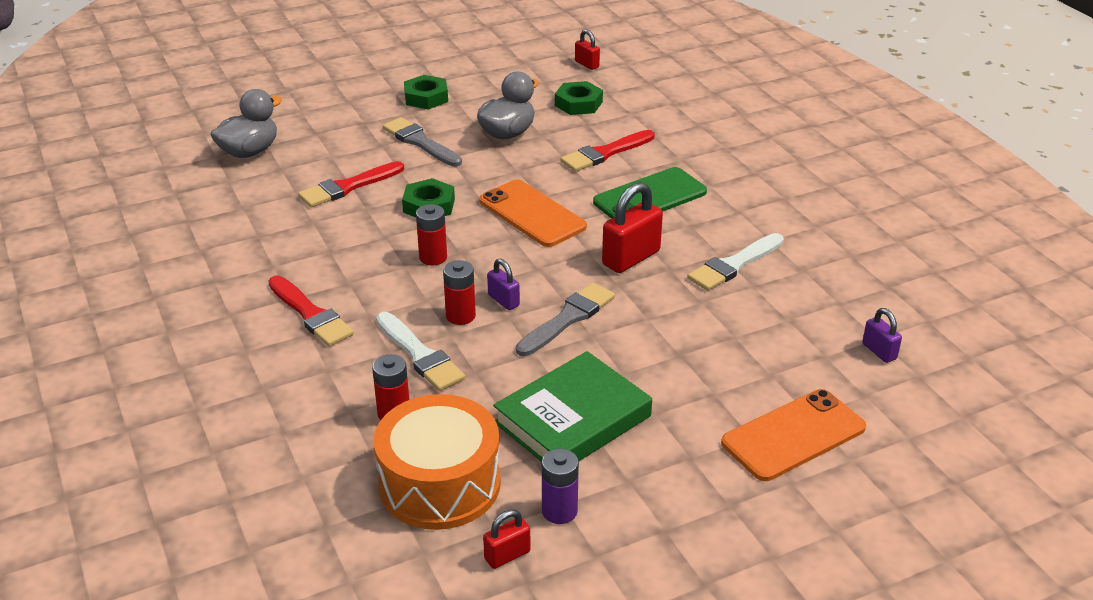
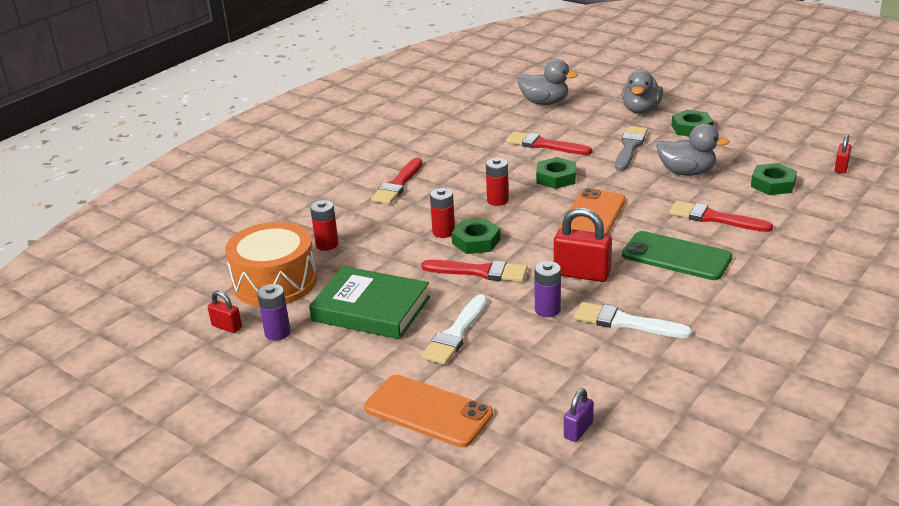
camera: 65 degrees right, 5 degrees down
(350, 107) = (641, 110): none -> grey duck
(420, 355) = (390, 233): white brush -> white brush (456, 334)
(503, 300) = (476, 241): purple padlock -> green nut
(568, 318) = (480, 272): grey brush -> red brush
(676, 301) = (547, 310): none -> purple battery

